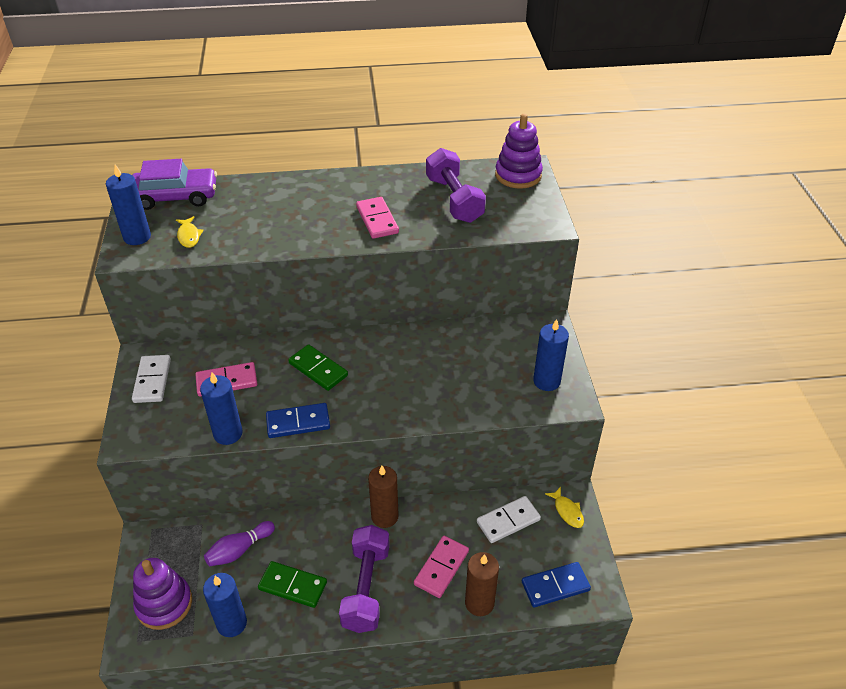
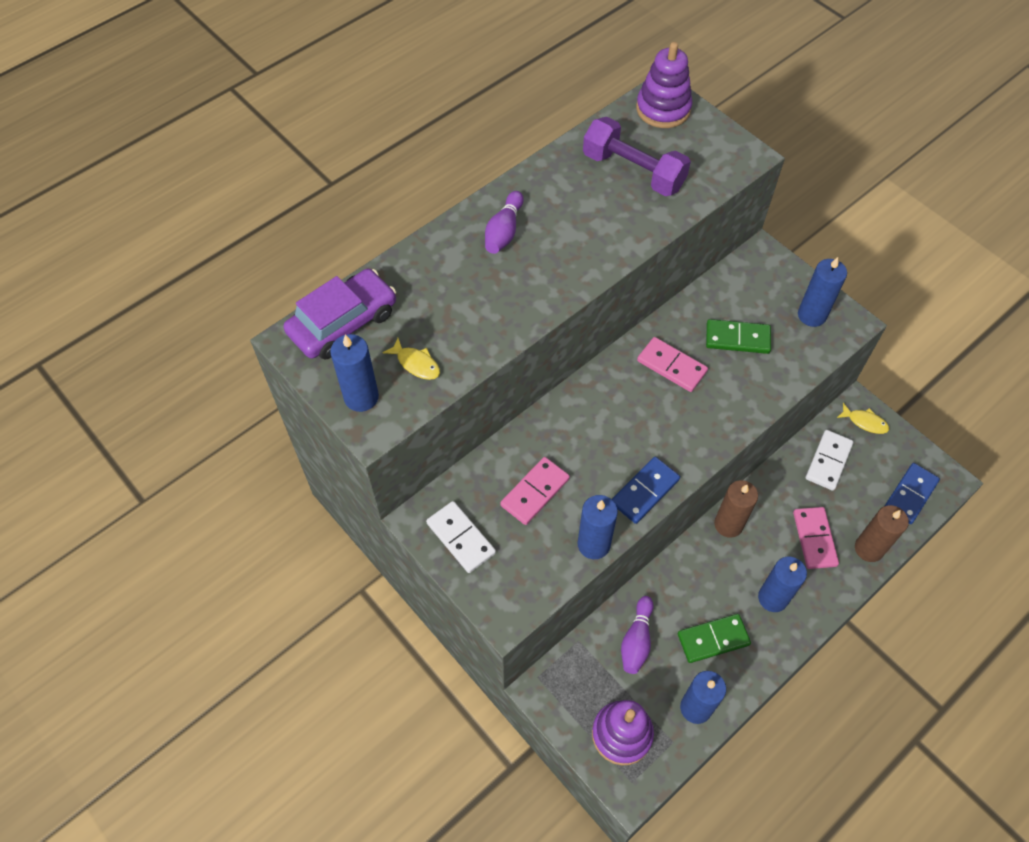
camera: 35 degrees left, 15 degrees up
(318, 369) = (607, 425): green domino -> green domino (737, 338)
(328, 194) = (504, 231): none -> purple bowling pin
(366, 587) = (773, 598): purple dumbbell -> blue candle
(377, 220) = (585, 236): pink domino -> pink domino (671, 366)

